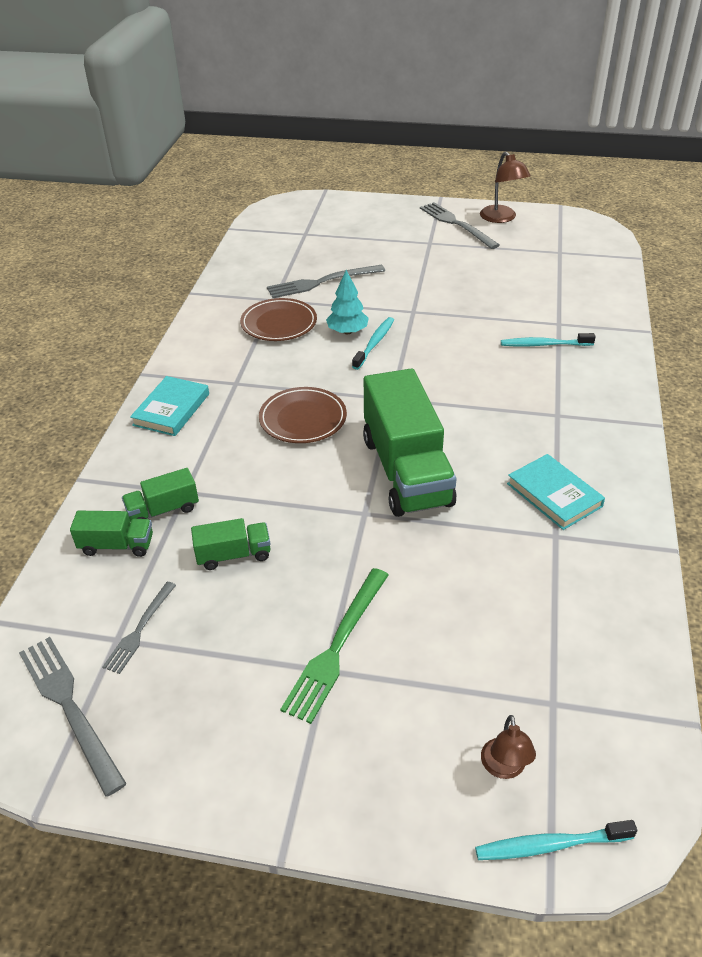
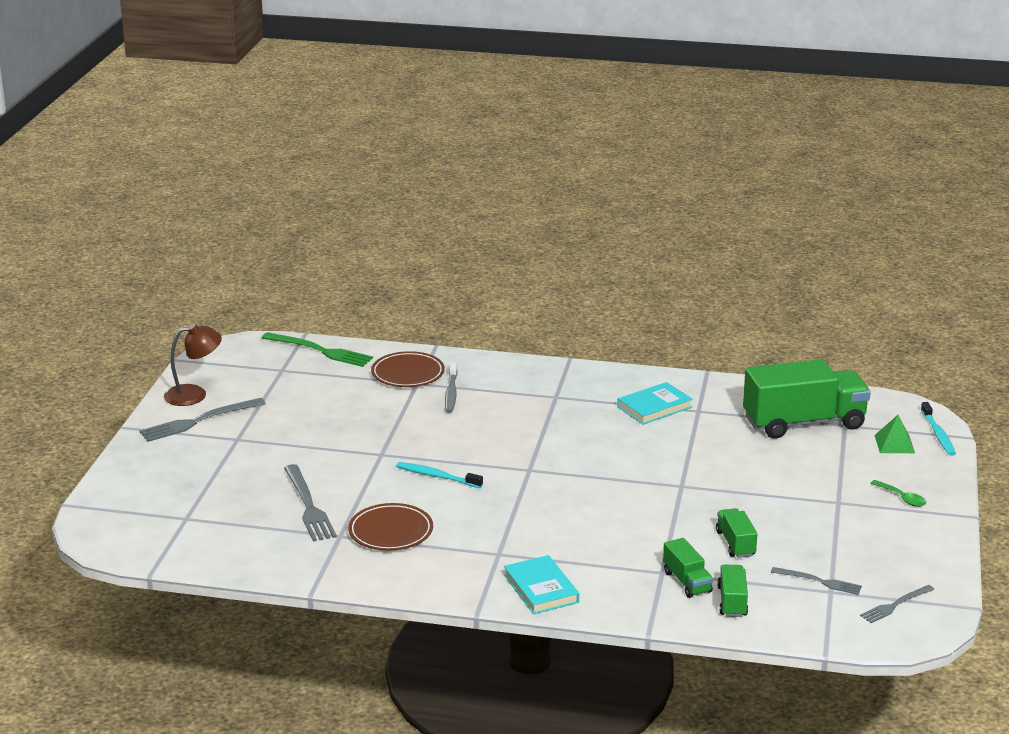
camera: 90 degrees left, 15 degrees down
(69, 707) = (895, 605): grey fork -> grey fork, size x0.61
(171, 409) = (541, 589): turquoise book -> turquoise book turned 45 degrees clockwise
(303, 419) = (558, 515): brown plate -> brown plate (408, 373)
(337, 646) = (817, 498): green fork -> green fork (320, 351)
(338, 754) = (901, 498): none -> green spoon
(347, 331) = (413, 491): turquoise tree -> none
(406, 471) = (629, 466): green truck -> green truck (804, 423)
(504, 768) = (894, 444): brown lamp -> green pyramid
(544, 344) = (451, 393): turquoise toothbrush -> grey toothbrush

